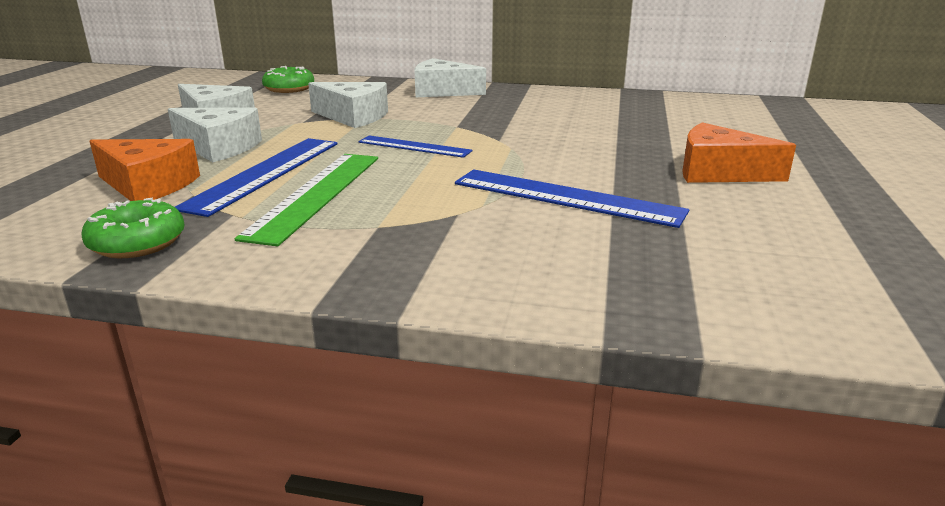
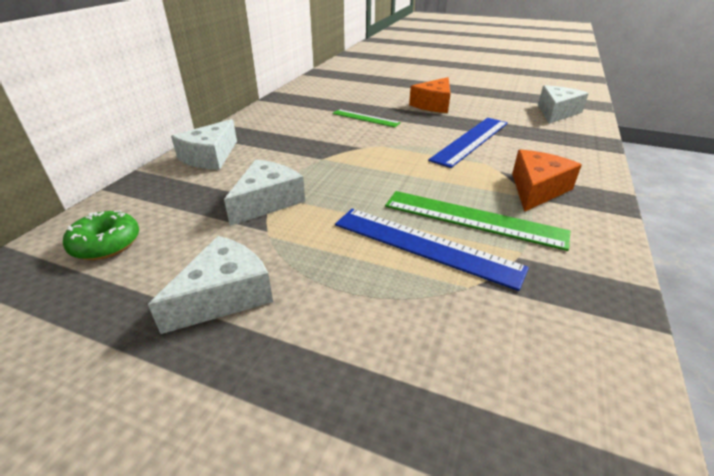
camera: 80 degrees left, 10 degrees up
(137, 243) = (590, 302): green donut -> none
(148, 185) = (456, 319): orange cheese -> orange cheese (536, 189)
(219, 147) = (339, 281): white cheese -> white cheese (556, 112)
(414, 146) = (368, 177): blue ruler -> none
(604, 136) = (365, 118): none -> green ruler

